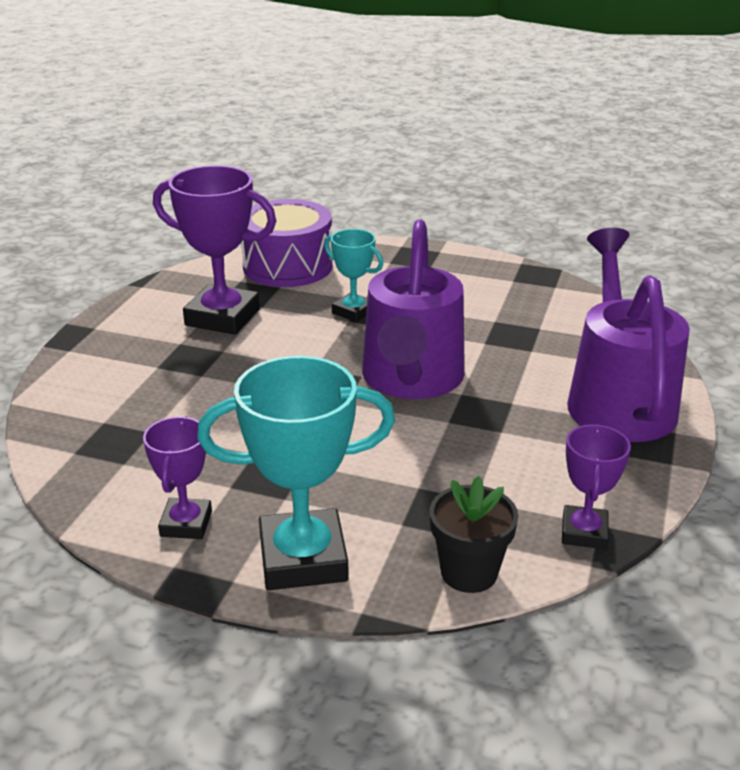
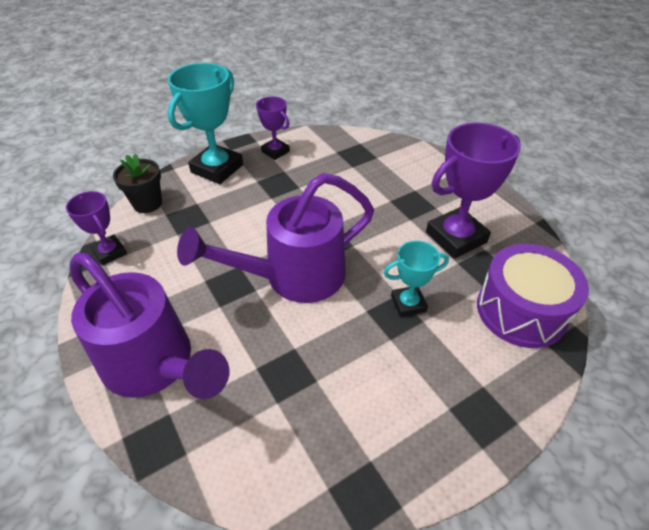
camera: 130 degrees right, 15 degrees up
(411, 380) = (294, 276): purple watering can -> purple watering can turned 75 degrees counterclockwise

